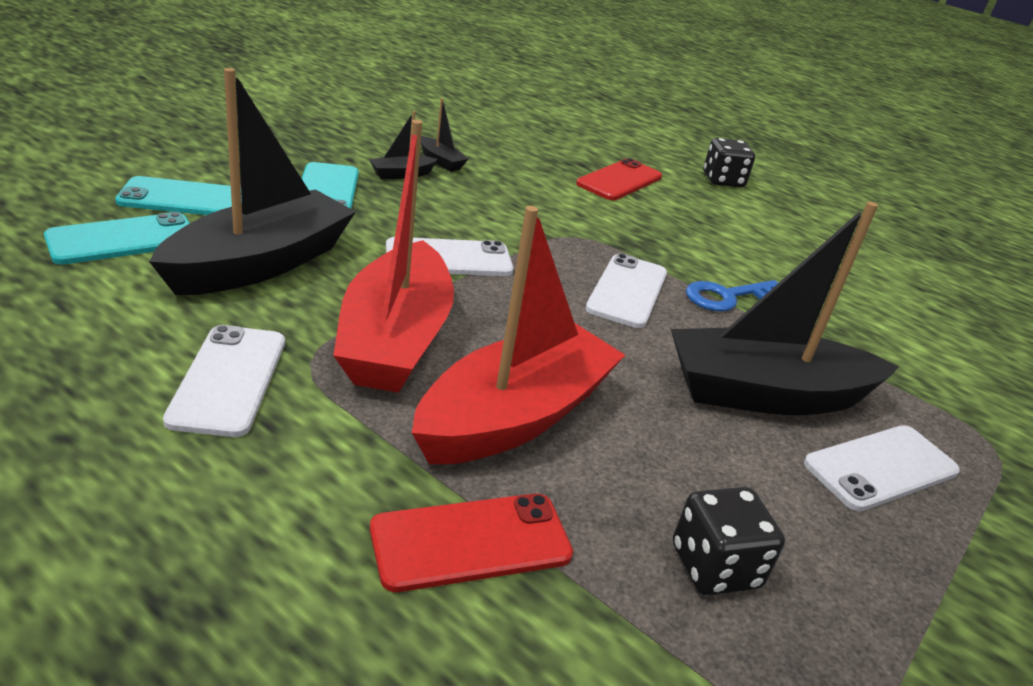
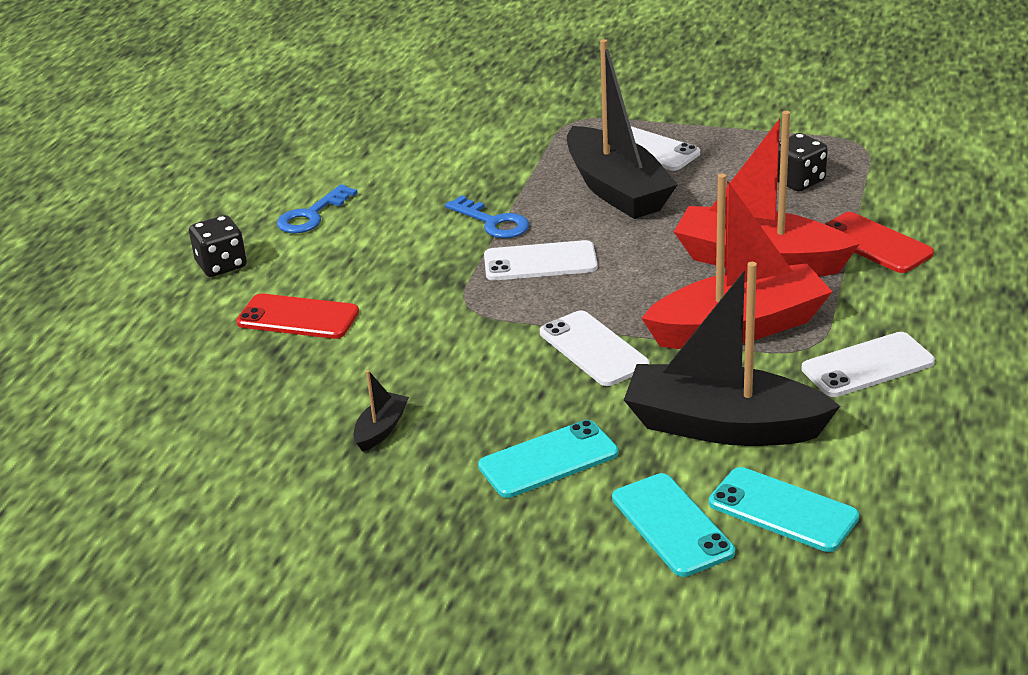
camera: 105 degrees left, 0 degrees up
(402, 174) = (448, 437): black boat -> none
(791, 229) = (312, 215): none -> blue key

